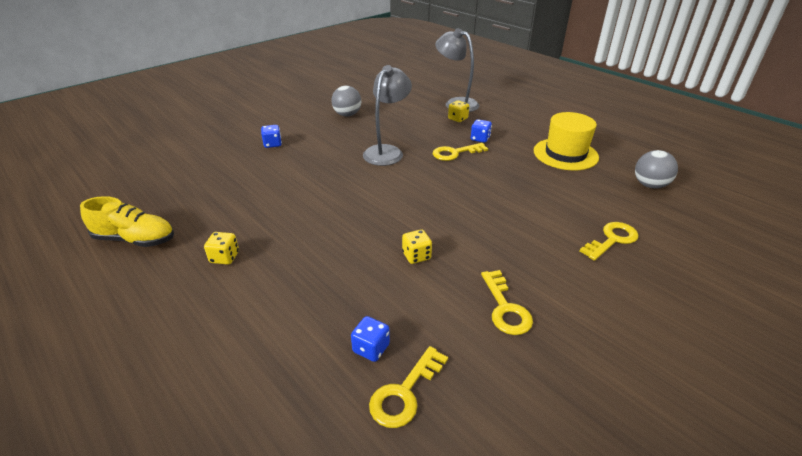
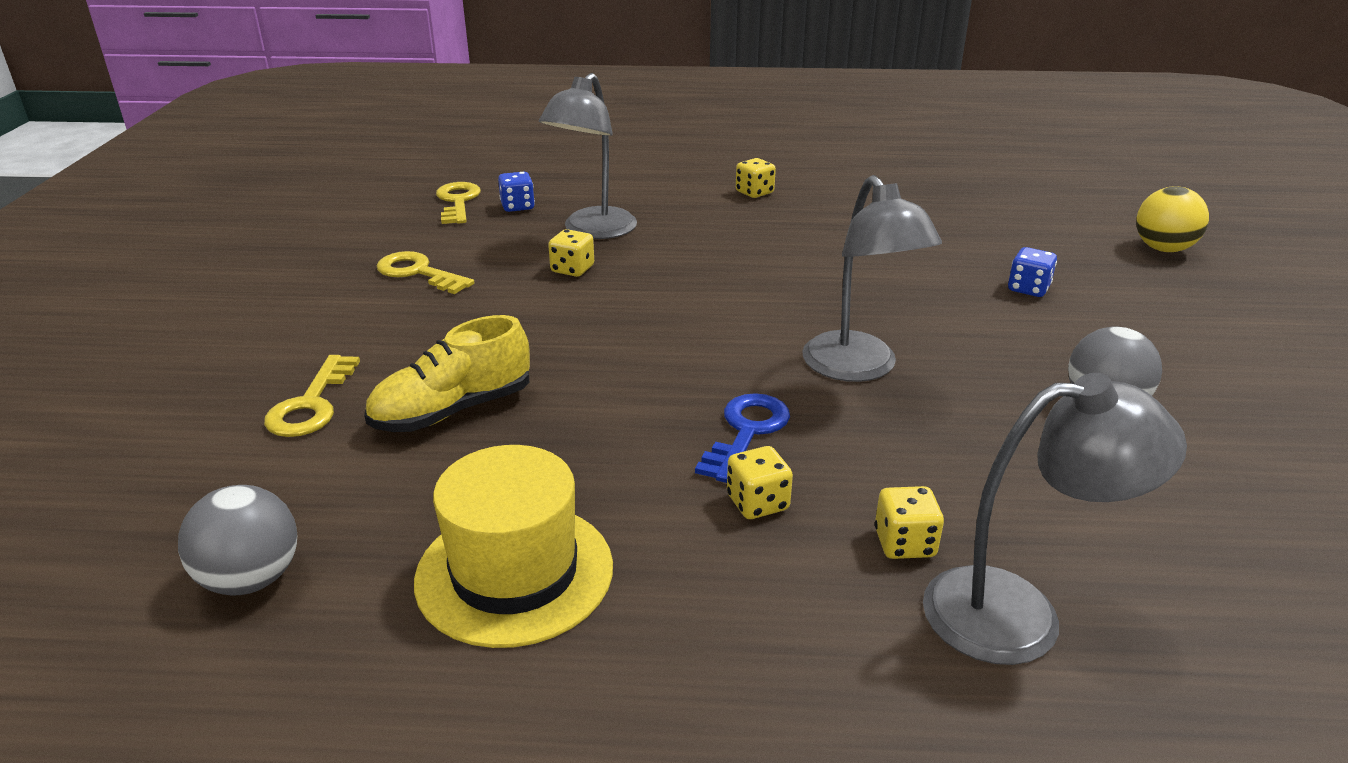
camera: 135 degrees right, 5 degrees down
(135, 239) = (858, 169): yellow shoe -> yellow shoe (452, 411)
(192, 132) = (1163, 249): none -> yellow ball
(362, 282) = (593, 231): none -> grey lamp
(455, 153) = (746, 432): yellow key -> blue key
(480, 139) = (757, 503): blue dice -> yellow dice

